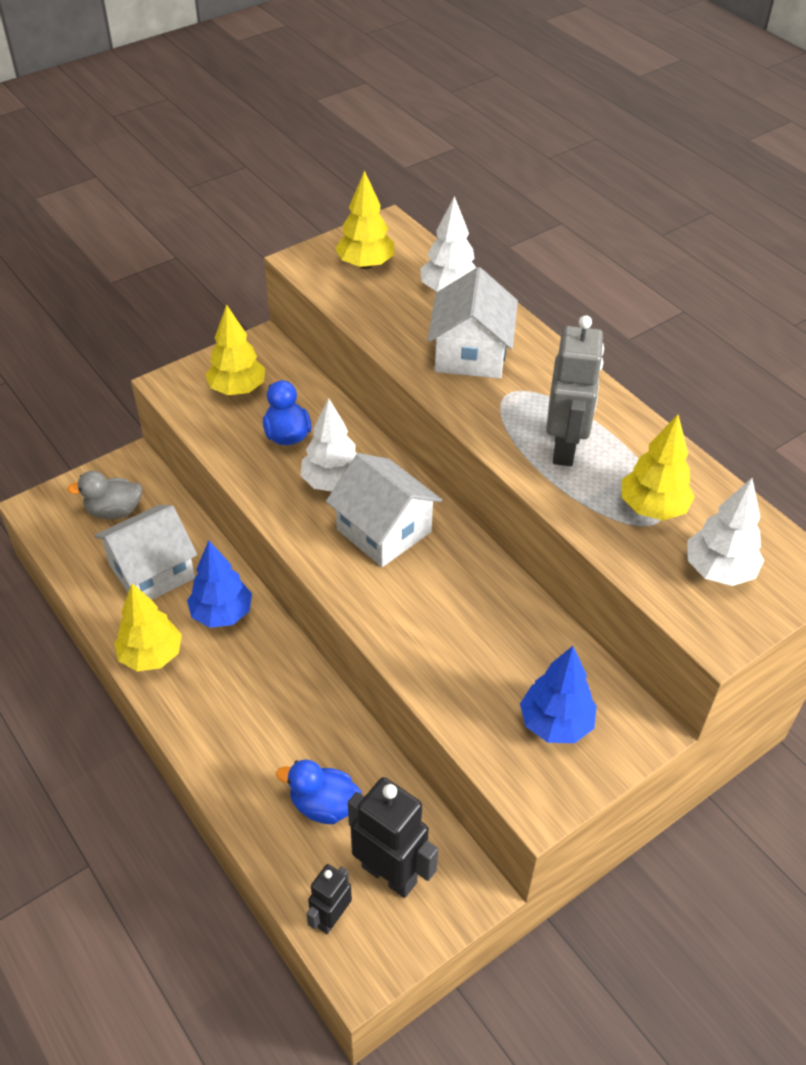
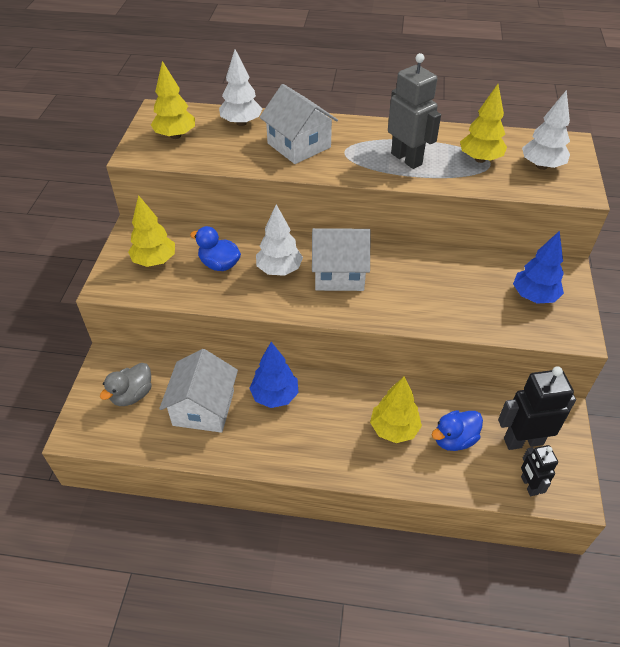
camera: 45 degrees left, 0 degrees up
(151, 656) = (266, 450): yellow tree -> yellow tree (394, 429)

